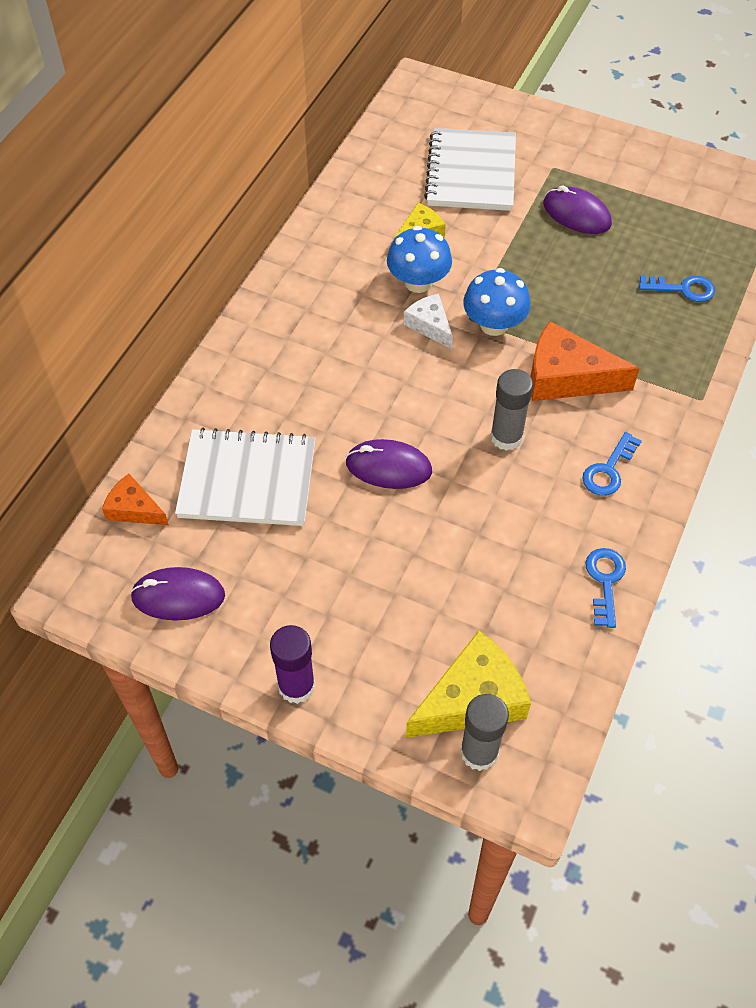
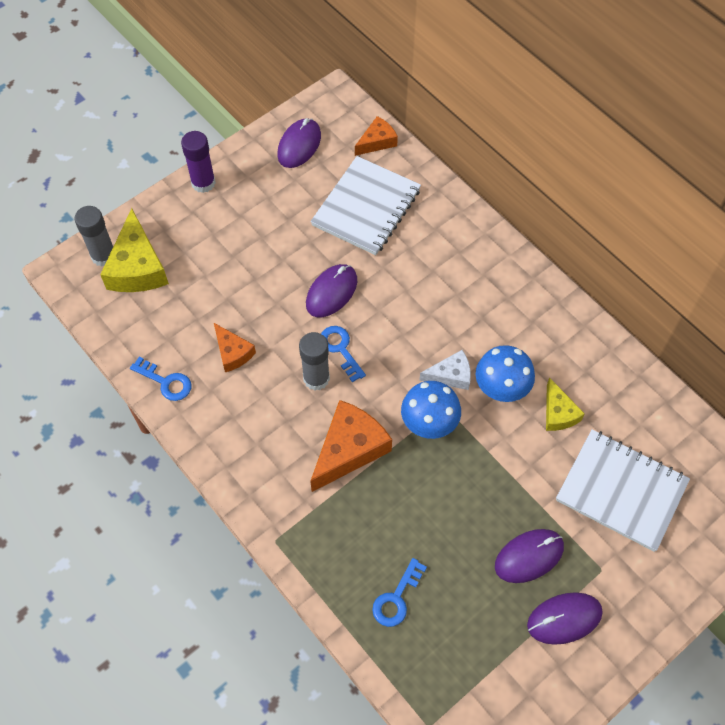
camera: 115 degrees right, 5 degrees up
(525, 530) = (233, 352): none -> orange cheese
(608, 470) = (250, 433): blue key -> blue key (340, 349)
(613, 178) = (564, 619): none -> purple mouse

